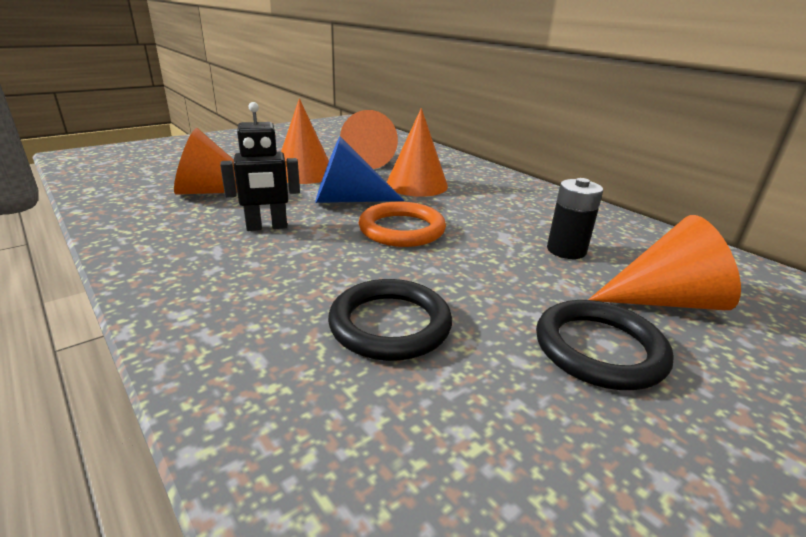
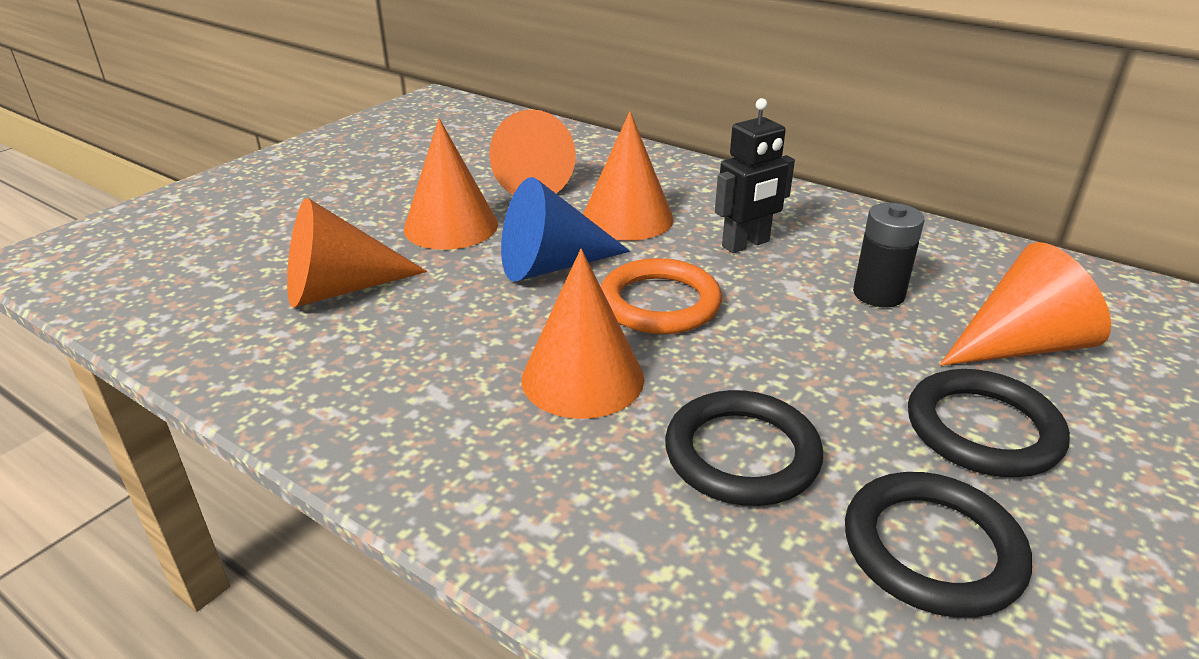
camera: 15 degrees left, 5 degrees up
(267, 227) = (475, 338): black robot -> black robot (746, 244)
(315, 259) = (582, 378): none -> orange cone
(499, 424) = (932, 549): none -> black ring

